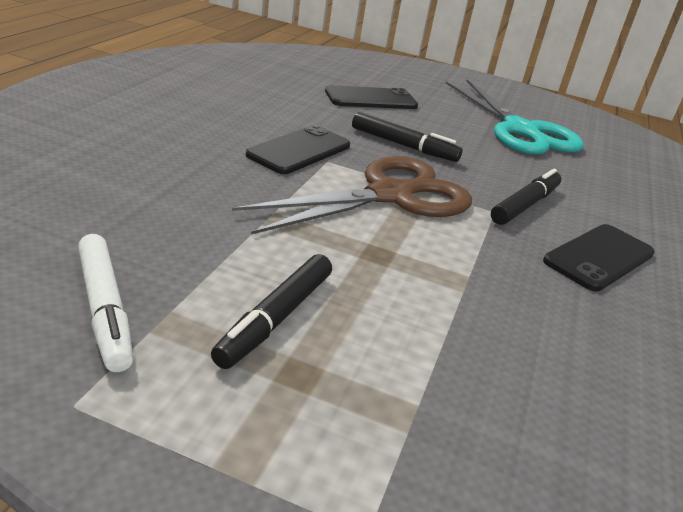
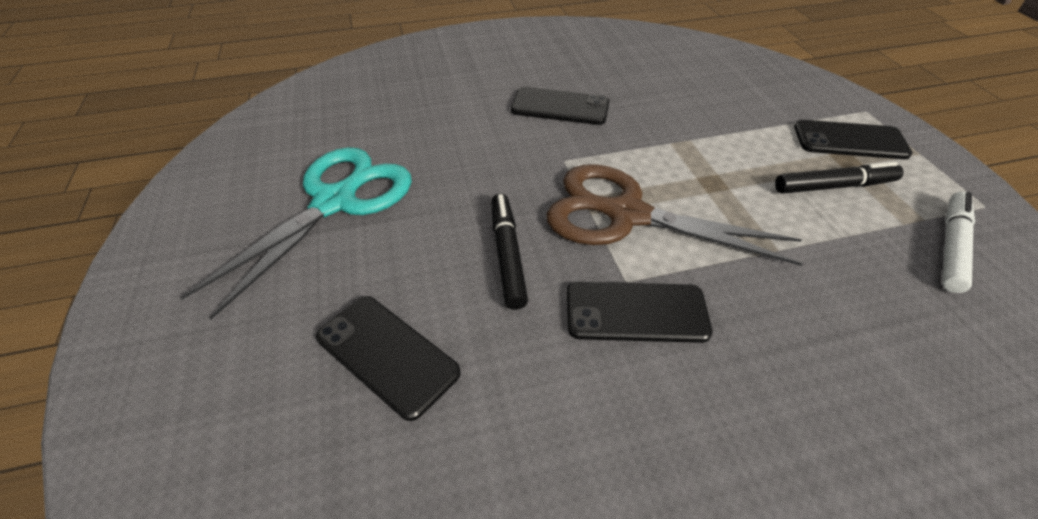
camera: 120 degrees left, 15 degrees up
(324, 418) = (850, 140): none -> black phone
(525, 205) = (528, 151): black marker -> none

